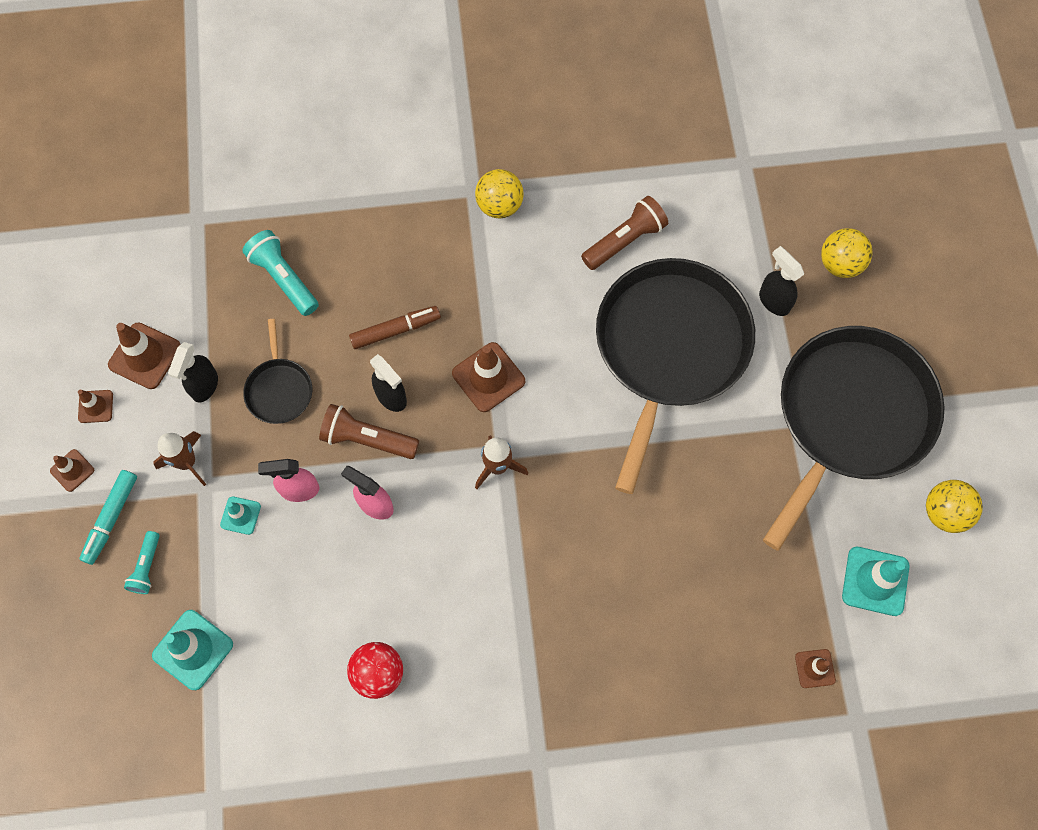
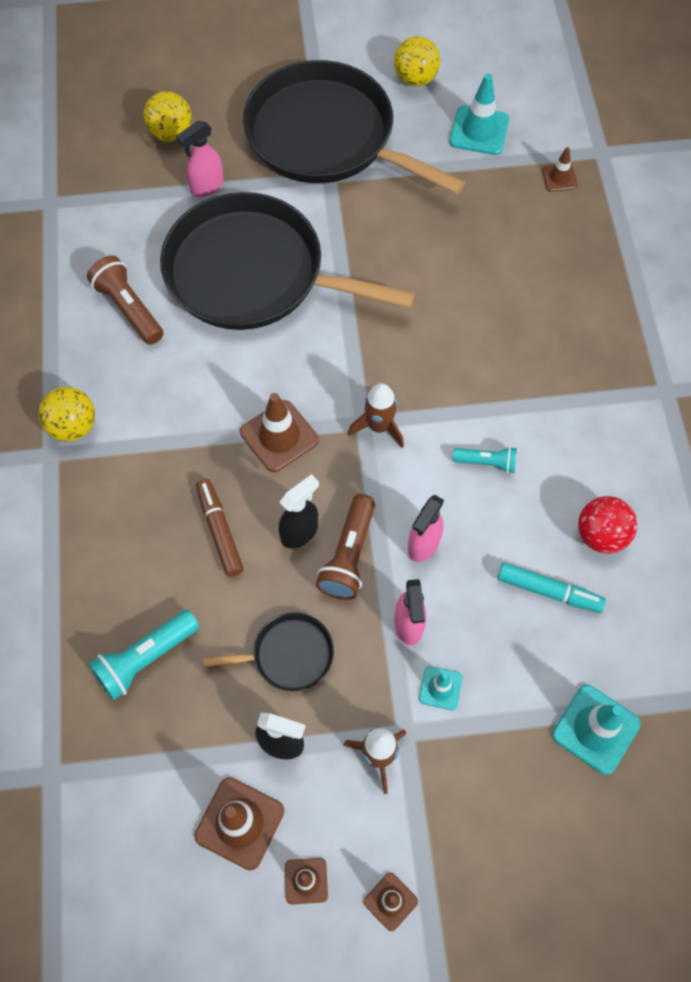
camera: 90 degrees left, 5 degrees down
(111, 518) = (450, 842): turquoise marker -> turquoise marker (548, 591)
(147, 567) = (506, 792): turquoise flashlight -> turquoise flashlight (486, 462)
(773, 301) = (206, 187): black spray bottle -> pink spray bottle

